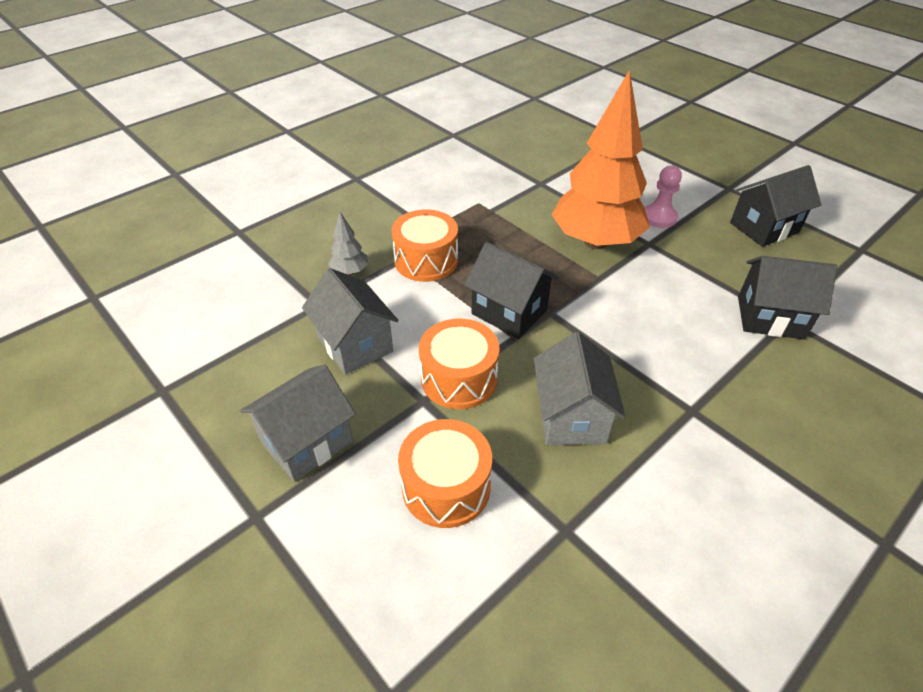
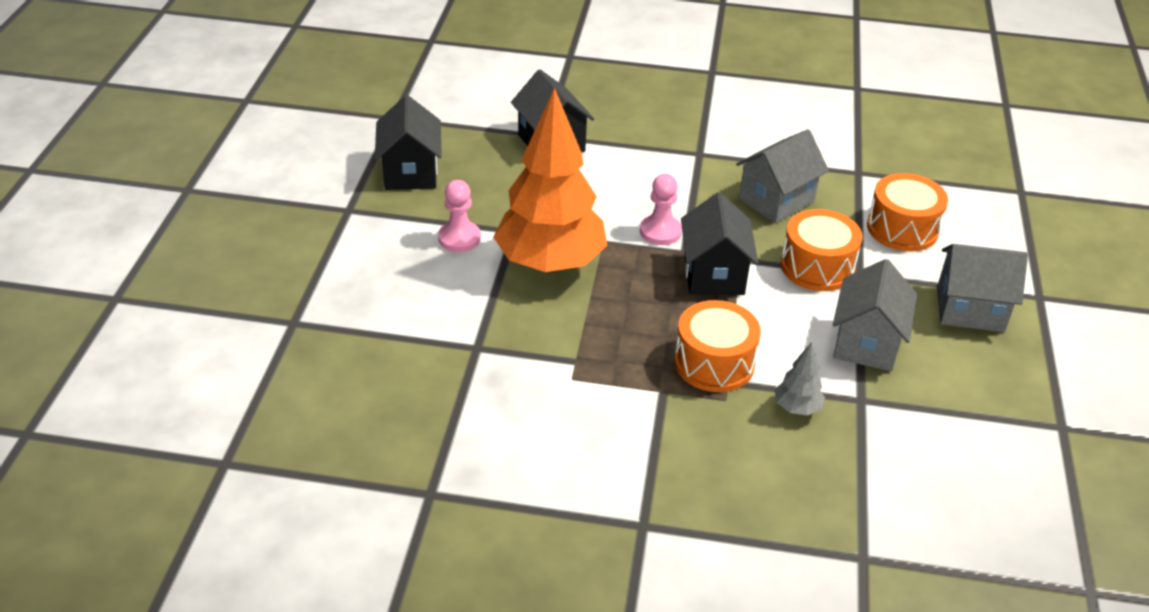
camera: 130 degrees left, 5 degrees down
(587, 313) = (660, 232): none -> pink pawn
(764, 228) = (410, 172): black house -> black house turned 60 degrees clockwise

